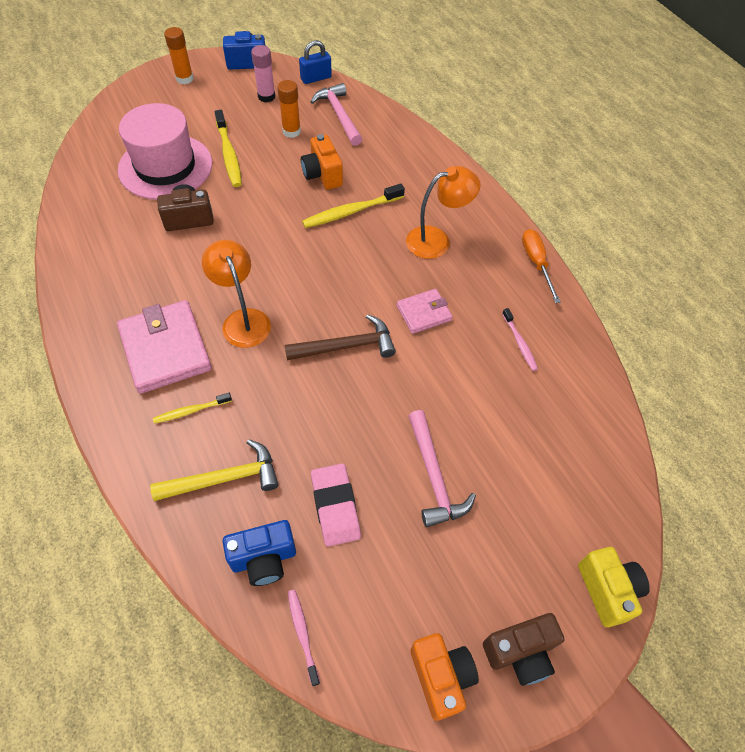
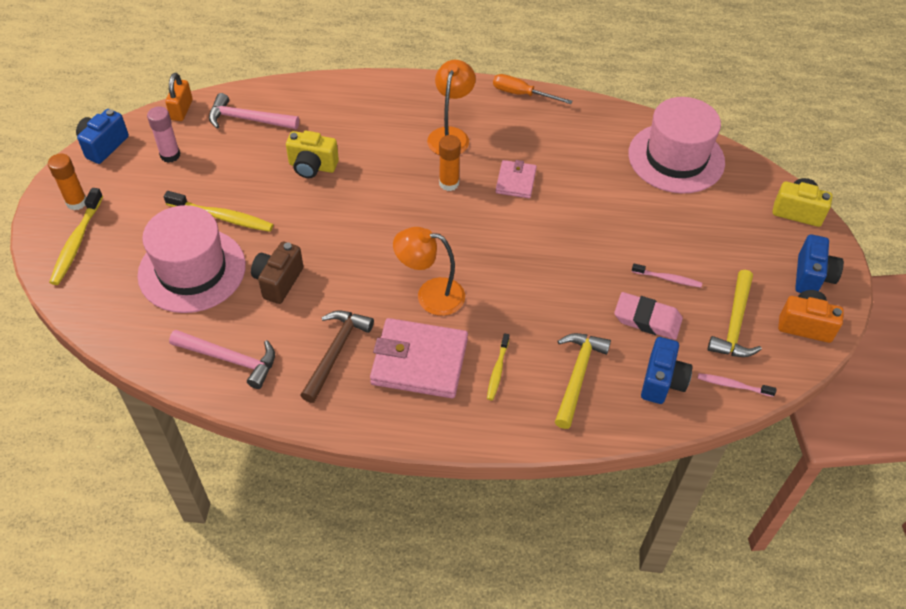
camera: 55 degrees left, 5 degrees down
(291, 131) = (236, 160): orange glue stick -> orange glue stick (449, 183)
(316, 78) = (182, 110): blue padlock -> orange padlock
(322, 175) = (312, 167): orange camera -> yellow camera
(346, 346) = (510, 242): brown hammer -> brown hammer (336, 352)
(351, 212) = (373, 170): yellow toothbrush -> yellow toothbrush (77, 242)
(388, 596) = (734, 324): none -> yellow hammer
(434, 477) = (661, 252): pink hammer -> pink hammer (230, 359)
(520, 343) = (585, 144): pink toothbrush -> pink toothbrush (668, 279)
(520, 652) = (812, 277): brown camera -> blue camera
(575, 429) = (676, 158): none -> pink hat

